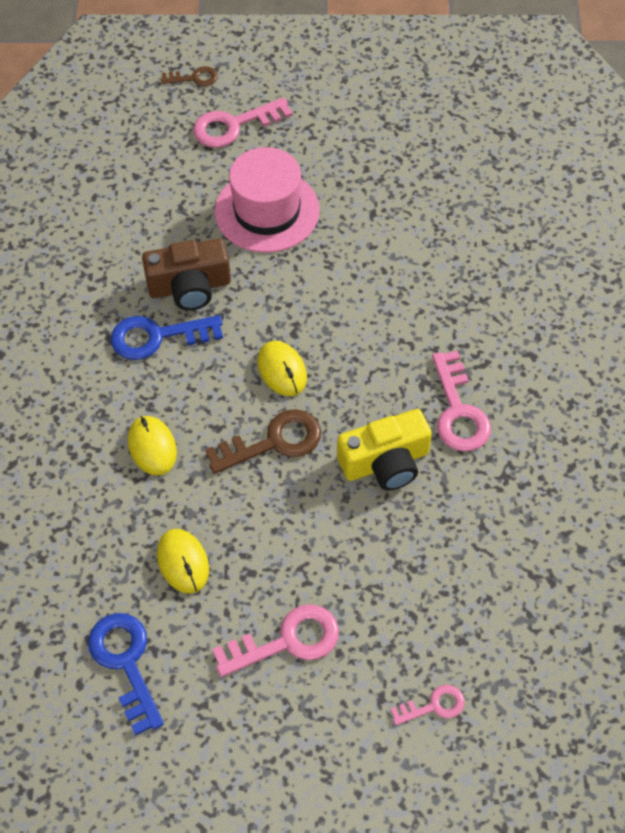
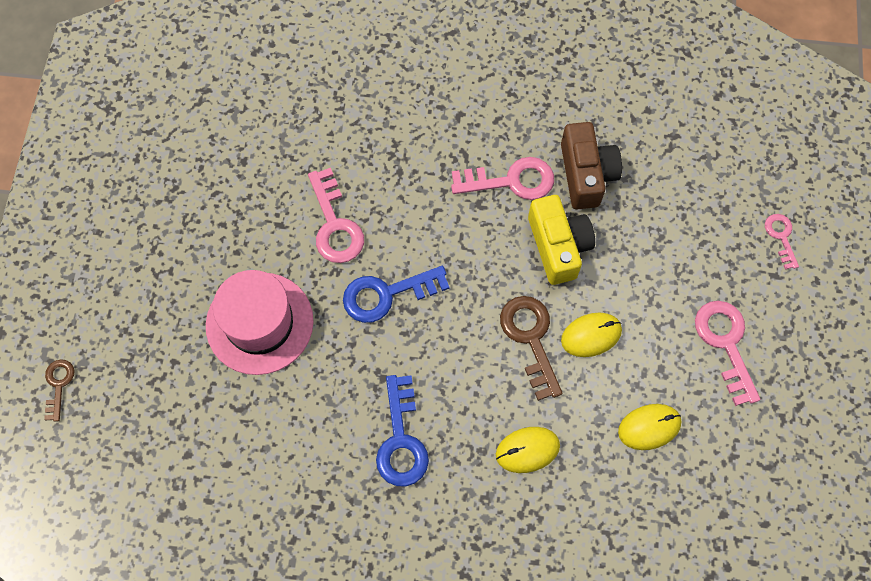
camera: 85 degrees left, 10 degrees up
(125, 663) = (745, 482): blue key -> blue key (387, 294)
(190, 287) = (344, 405): brown camera -> brown camera (586, 174)
(234, 125) = (138, 347): pink key -> pink key (335, 224)
(282, 370) = (453, 325): yellow mouse -> yellow mouse (591, 335)

